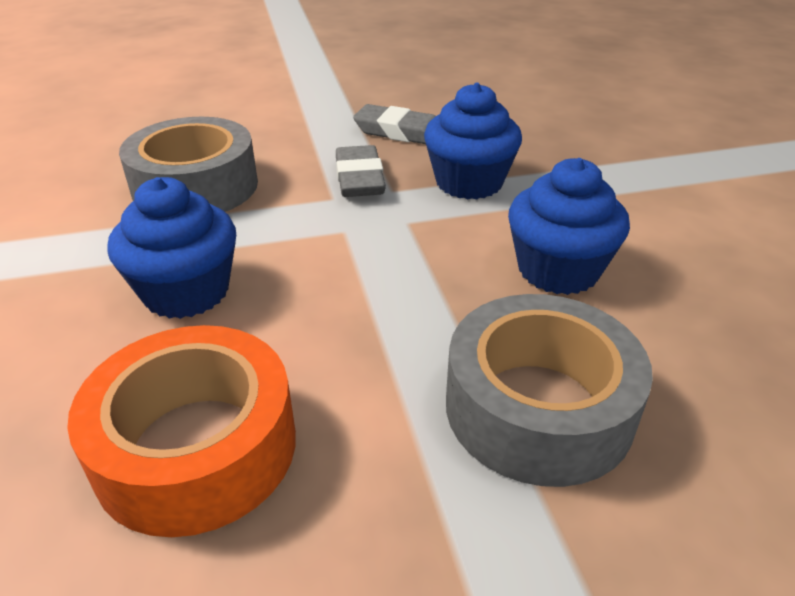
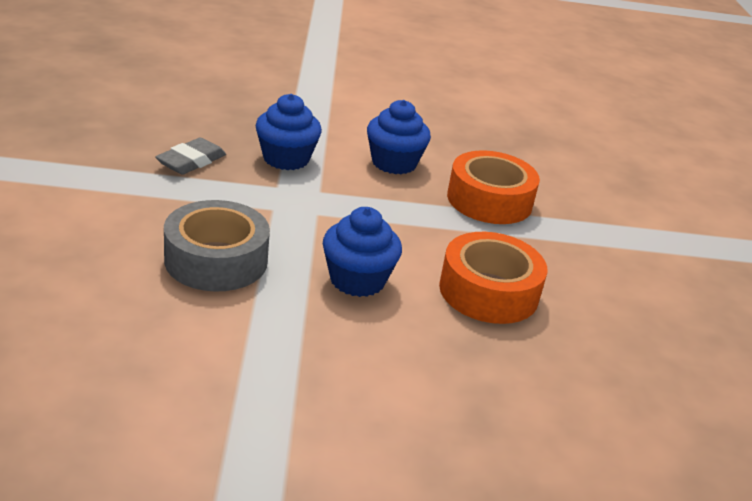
camera: 80 degrees left, 5 degrees down
(359, 178) = (253, 193): grey eraser -> none
(538, 407) = (489, 200): grey tape -> orange tape

